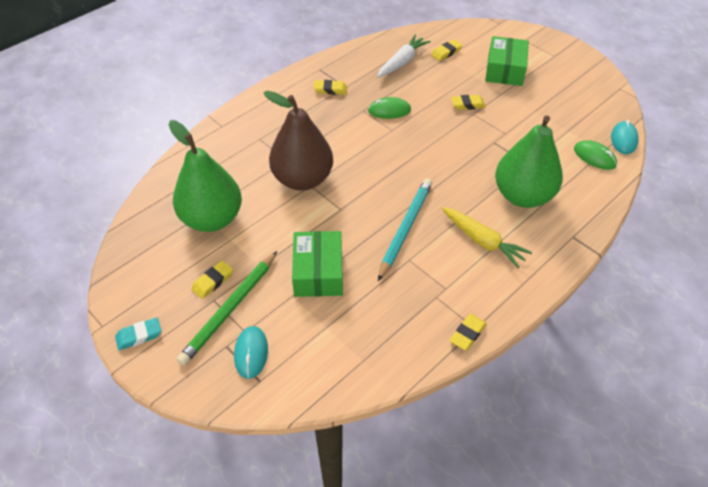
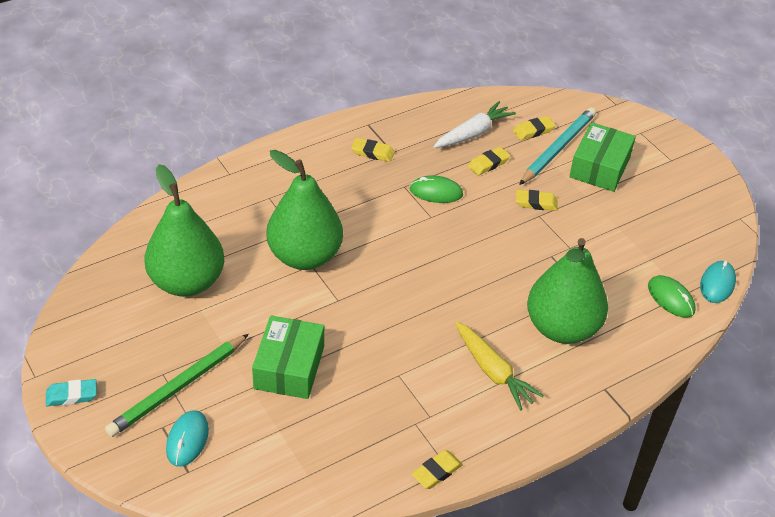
camera: 10 degrees right, 5 degrees down
(213, 281) = (167, 353): yellow eraser -> yellow eraser (488, 164)
(302, 179) = (305, 256): brown pear -> green pear
(405, 228) = (406, 338): turquoise pencil -> turquoise pencil (558, 148)

